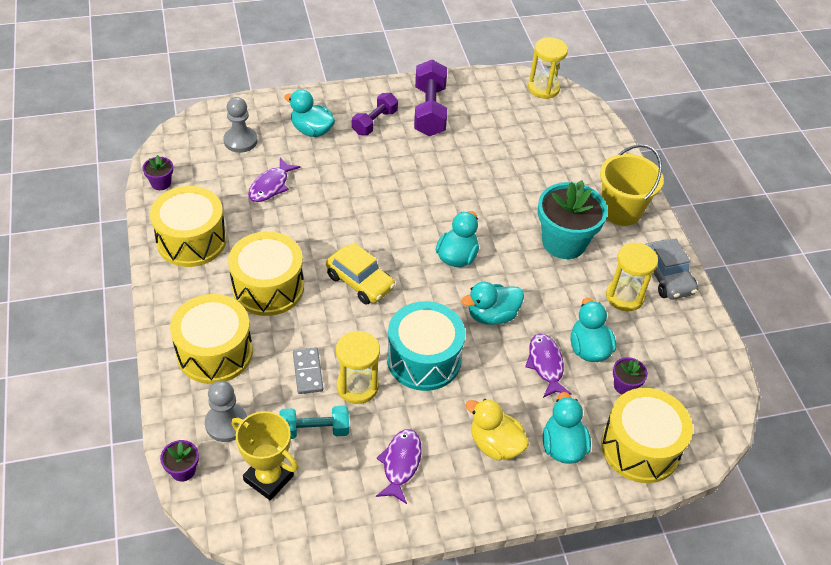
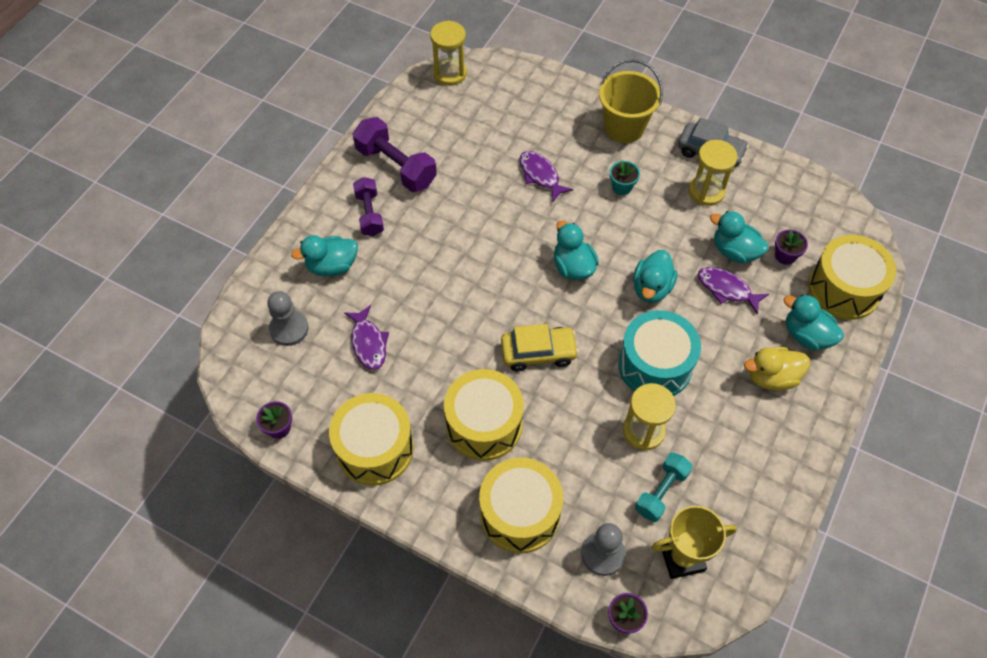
camera: 45 degrees left, 10 degrees up
(308, 372) = (600, 456): grey domino -> none
(400, 464) = (740, 453): purple fish -> purple fish (540, 175)
(564, 242) = (622, 187): turquoise flower pot -> turquoise flower pot, size x0.45

